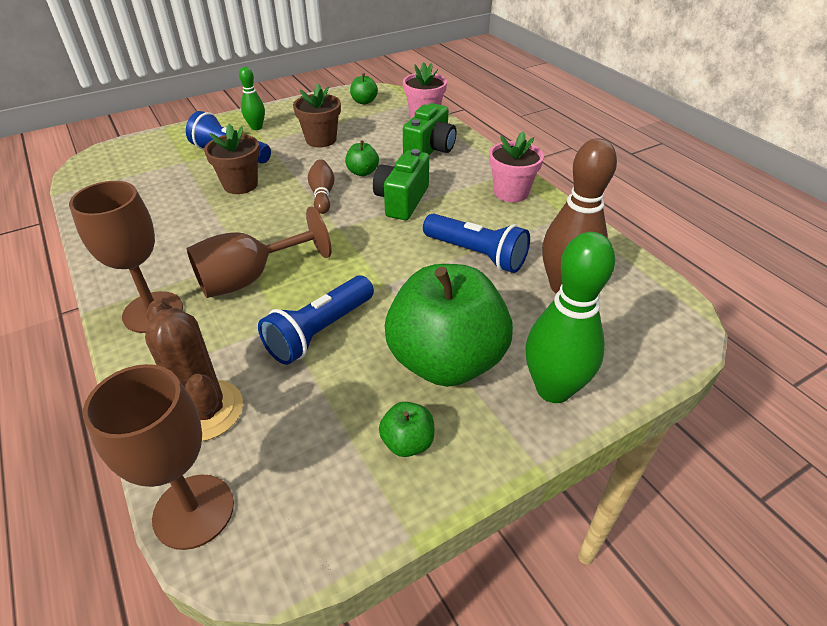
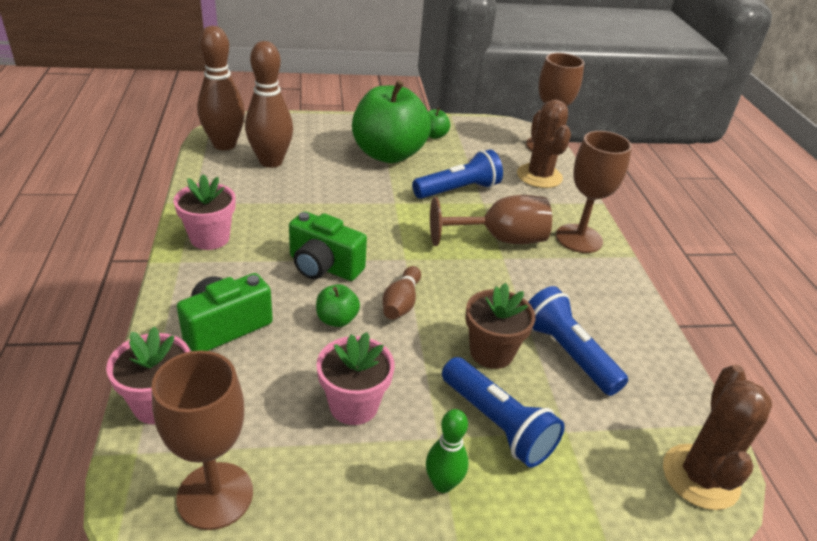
camera: 160 degrees left, 5 degrees down
(98, 163) = (700, 477): none -> brown cactus
(321, 140) = (353, 405): brown flower pot -> pink flower pot
(364, 102) = (215, 495): green apple -> brown goblet
(402, 200) = (323, 266): green camera -> green camera turned 75 degrees clockwise
(476, 254) = (307, 199): blue flashlight -> blue flashlight (567, 353)
(553, 389) = (341, 128): green bowling pin -> none
(641, 290) = (224, 145): none -> brown bowling pin

